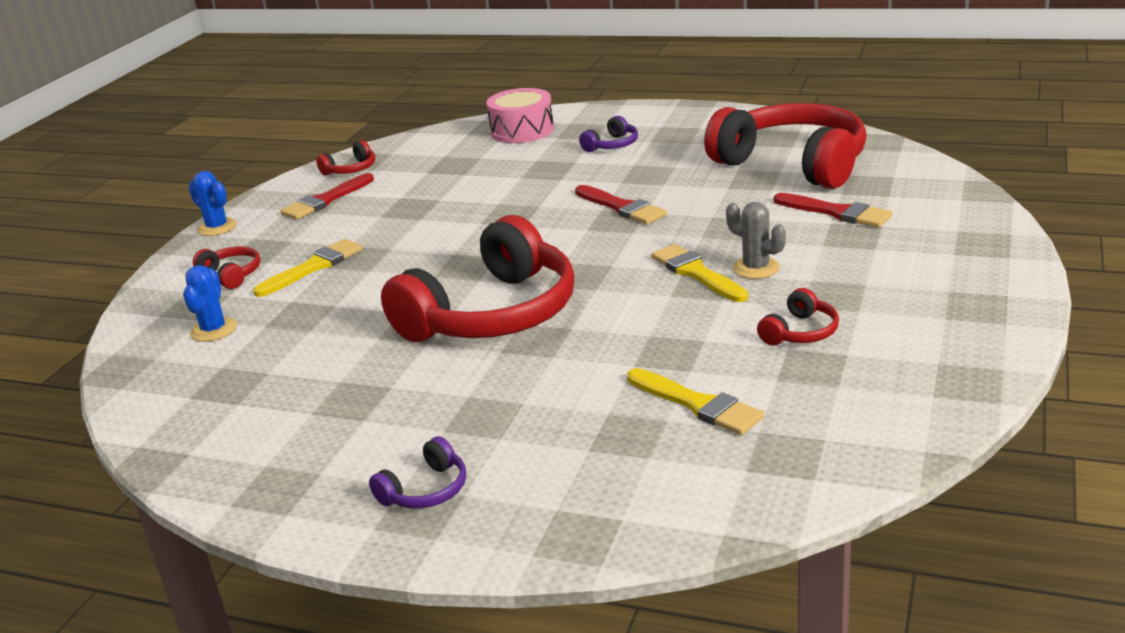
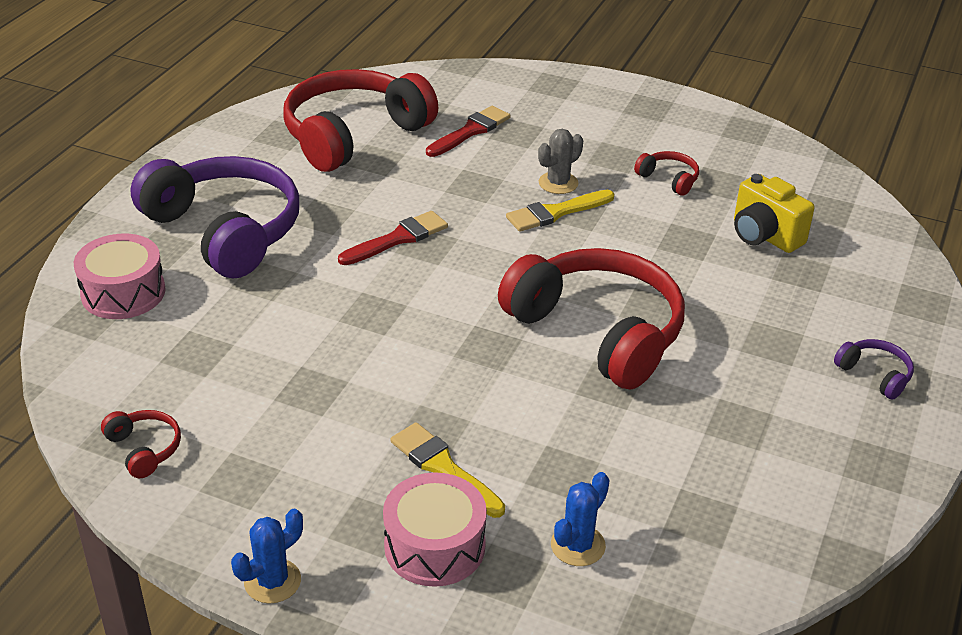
camera: 90 degrees left, 10 degrees up
(214, 330) = (577, 545): blue cactus -> blue cactus turned 60 degrees counterclockwise
(231, 275) = (434, 546): red headphones -> pink drum
(325, 200) = (241, 469): red brush -> none
(612, 145) = (225, 230): purple headphones -> purple headphones, size x2.47
(698, 404) = (764, 236): yellow brush -> yellow camera

